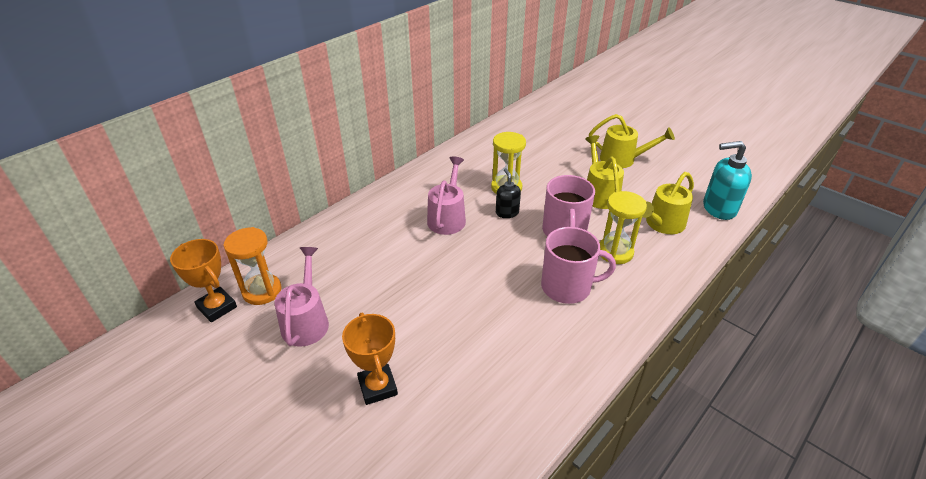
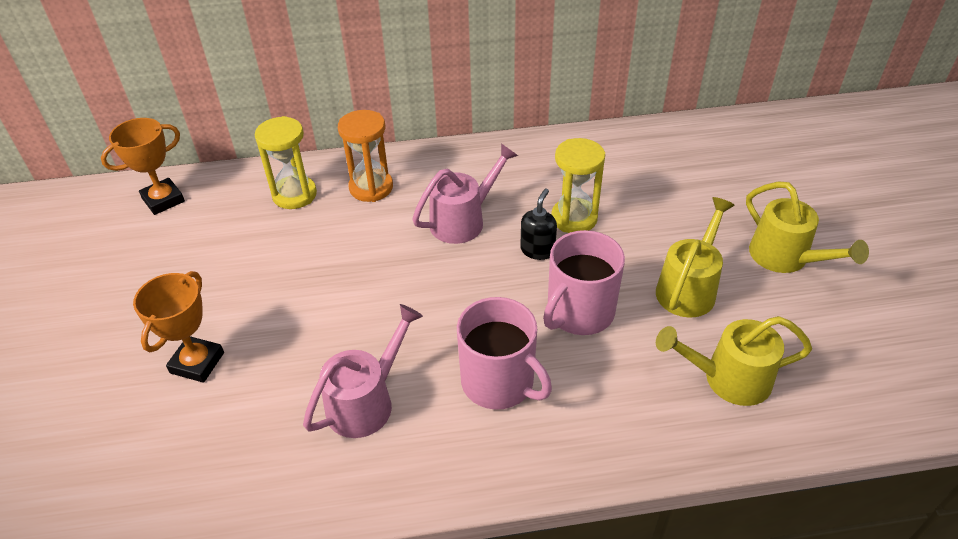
camera: 40 degrees right, 5 degrees up
(217, 307) = (163, 200): orange trophy -> orange trophy turned 60 degrees clockwise
(262, 291) = (211, 205): orange hourglass -> orange hourglass (371, 187)
(306, 320) = (213, 257): pink watering can -> pink watering can (367, 401)
(615, 252) = (612, 376): yellow hourglass -> yellow hourglass (294, 195)
(718, 208) = (851, 407): turquoise soap dispenser -> none

